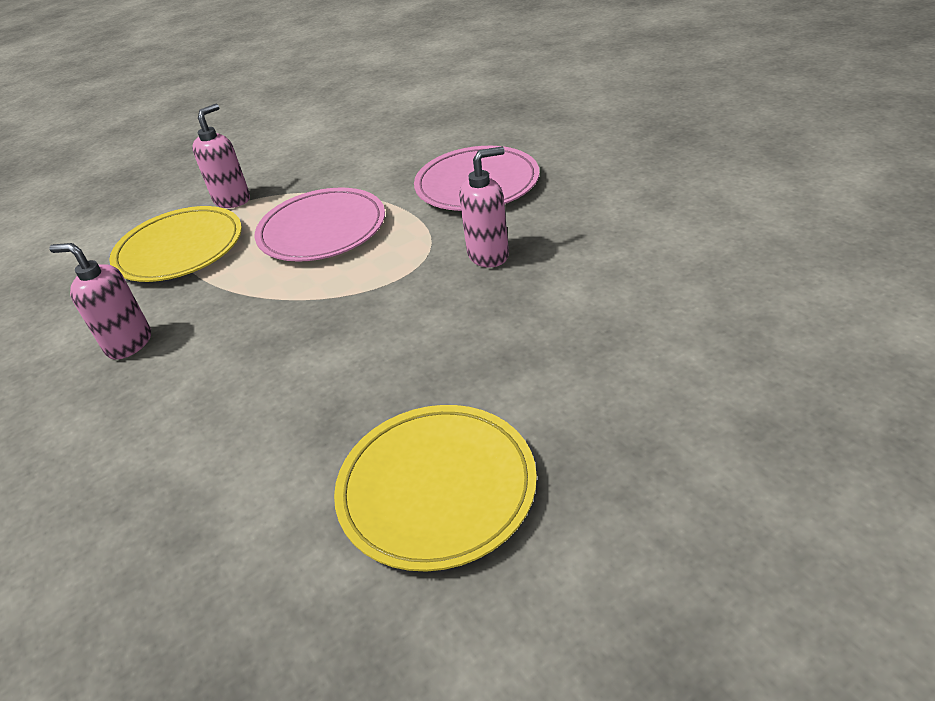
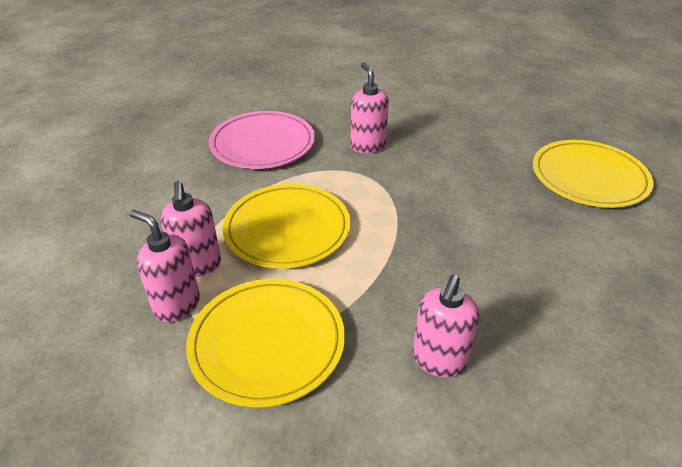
camera: 90 degrees left, 0 degrees up
(277, 197) = (198, 265): none -> pink soap dispenser
(322, 230) = (287, 229): pink plate -> yellow plate

